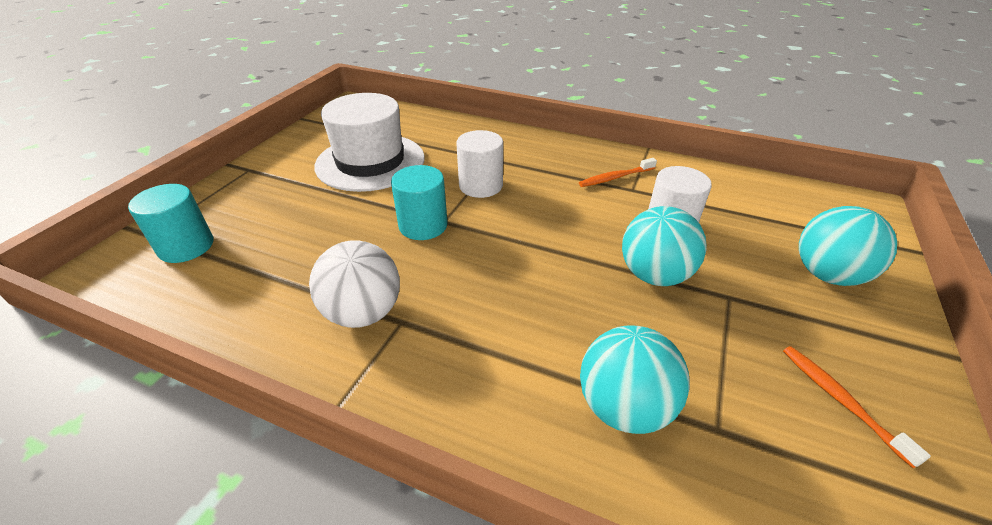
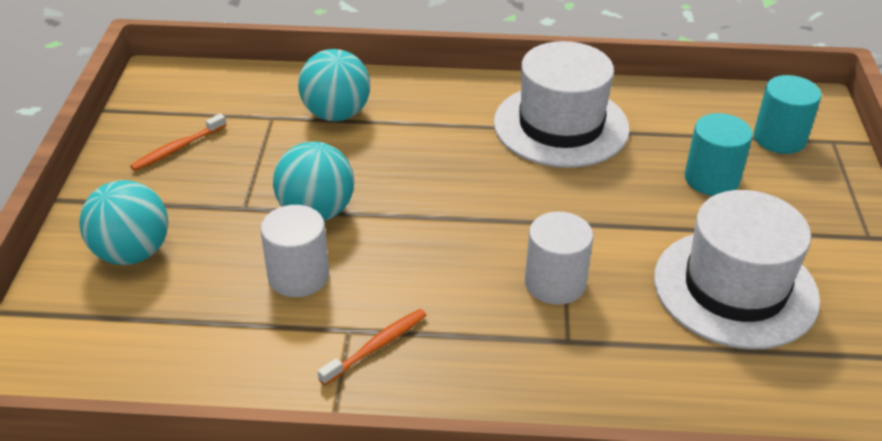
camera: 160 degrees right, 0 degrees up
(363, 313) = (561, 125): white ball -> white hat
(423, 225) = (580, 211): turquoise cylinder -> turquoise cylinder (711, 179)
(840, 400) = (177, 148): orange toothbrush -> orange toothbrush turned 90 degrees clockwise

